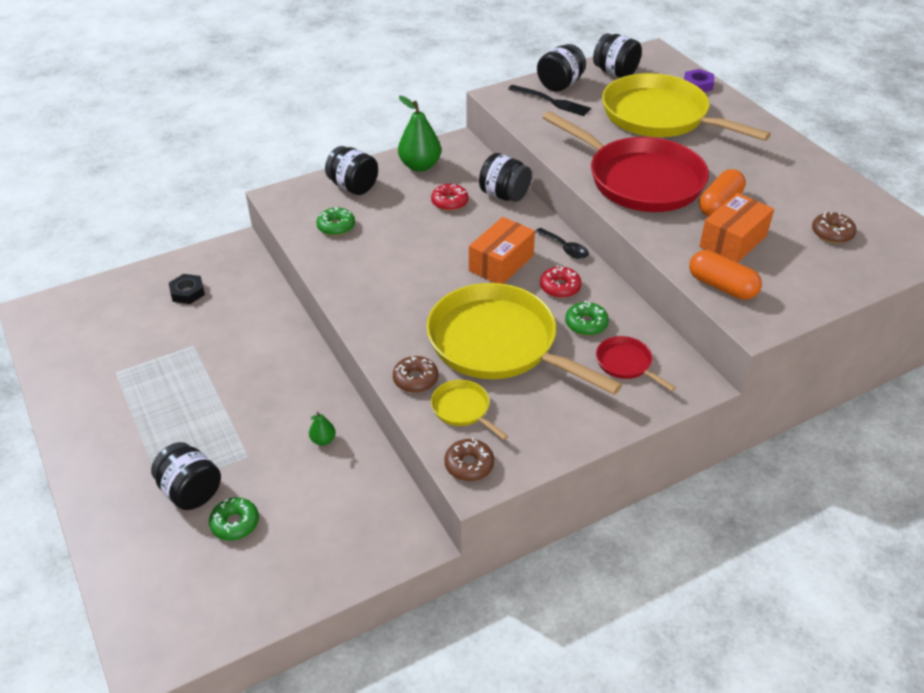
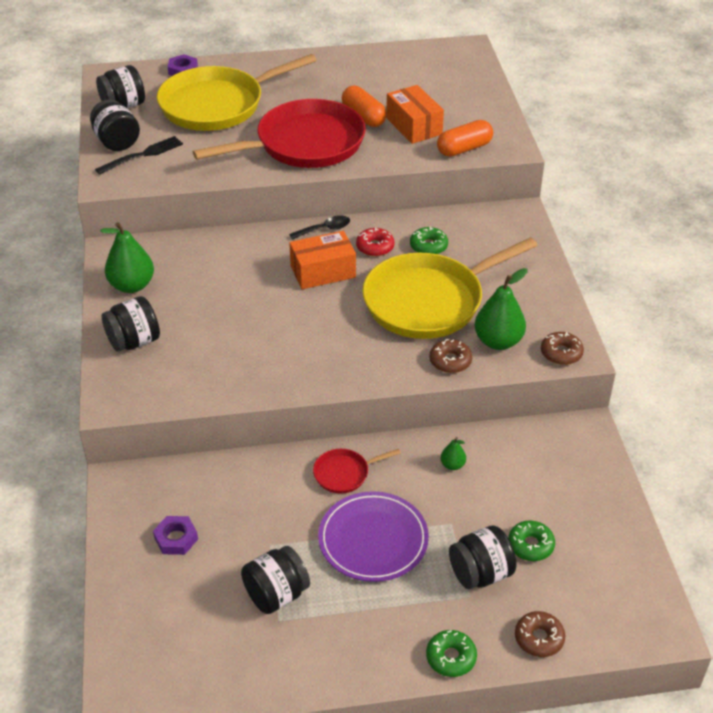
camera: 70 degrees left, 0 degrees up
(187, 292) = (176, 538): black nut -> purple nut
(214, 407) = (373, 540): none -> purple plate
(336, 226) = (196, 368): green donut -> green donut (451, 657)
(449, 202) = (209, 280): red donut -> none
(463, 409) = (498, 341): yellow pan -> green pear
(501, 263) = (323, 271): orange box -> orange box turned 75 degrees counterclockwise
(504, 195) = (222, 243): black jar -> black jar (276, 594)
(626, 363) = (484, 240): red pan -> red pan (344, 473)
(832, 233) = (430, 81): brown donut -> brown donut (539, 638)

